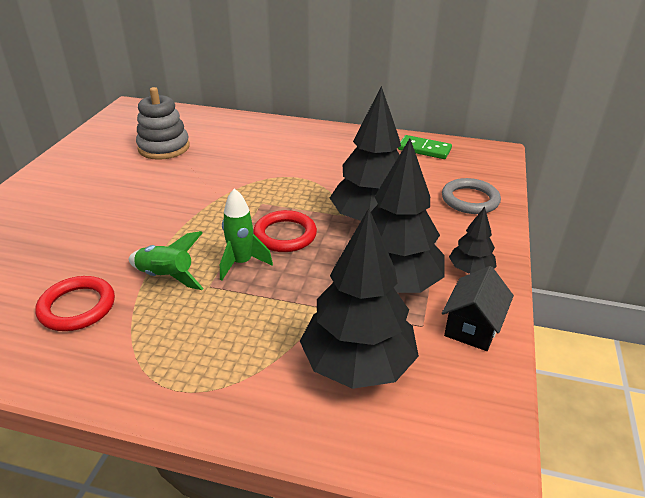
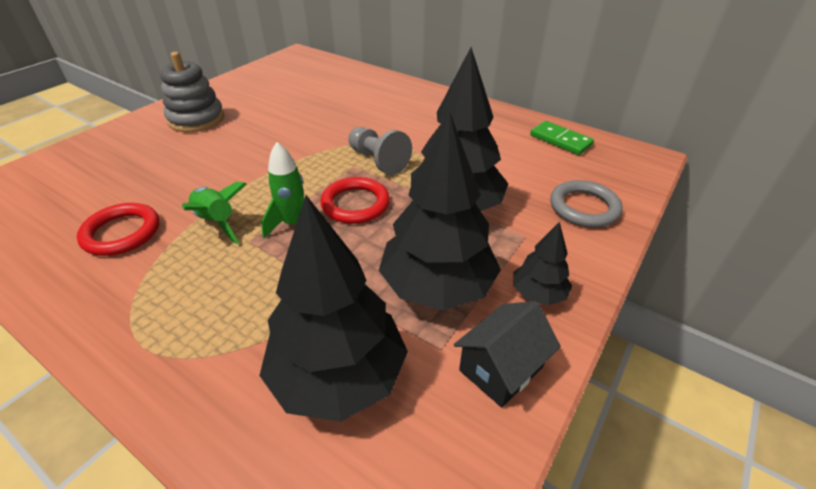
camera: 20 degrees right, 5 degrees up
(164, 147) = (300, 95): grey stacking toy -> grey stacking toy (196, 119)
(281, 194) = (378, 161): none -> grey pawn

